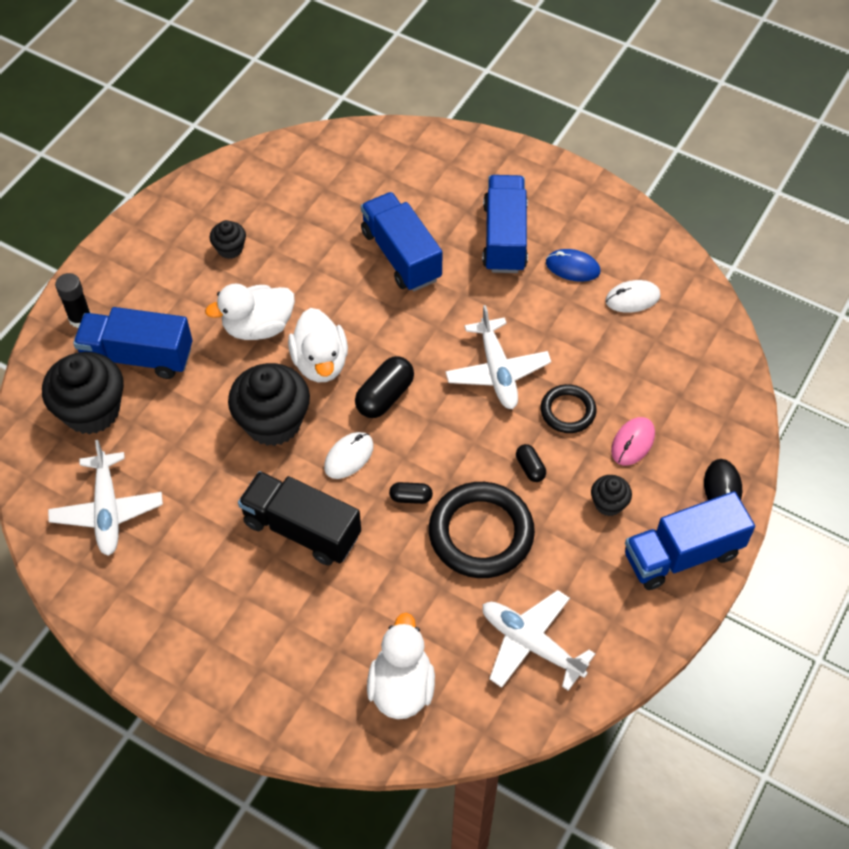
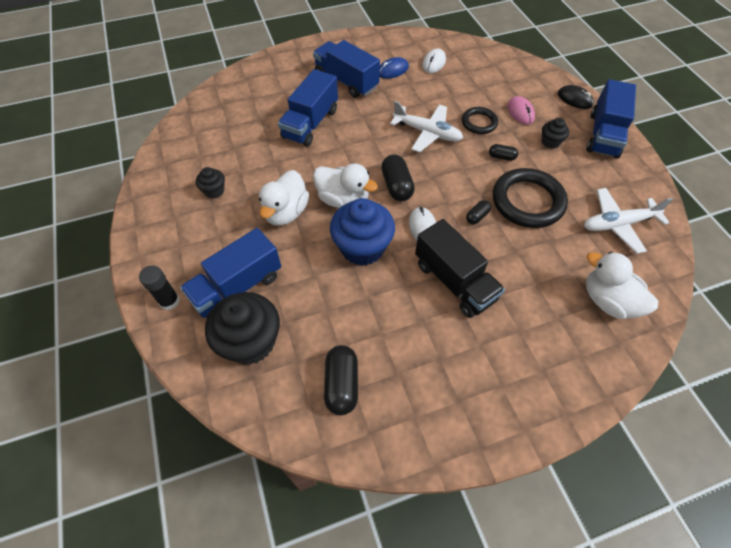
camera: 50 degrees left, 0 degrees up
(107, 510) = (341, 384): white plane -> black capsule
(273, 422) = (362, 247): black cupcake -> blue cupcake
(302, 529) = (454, 281): black truck -> black truck turned 105 degrees counterclockwise
(401, 255) = (310, 123): blue truck -> blue truck turned 75 degrees counterclockwise

